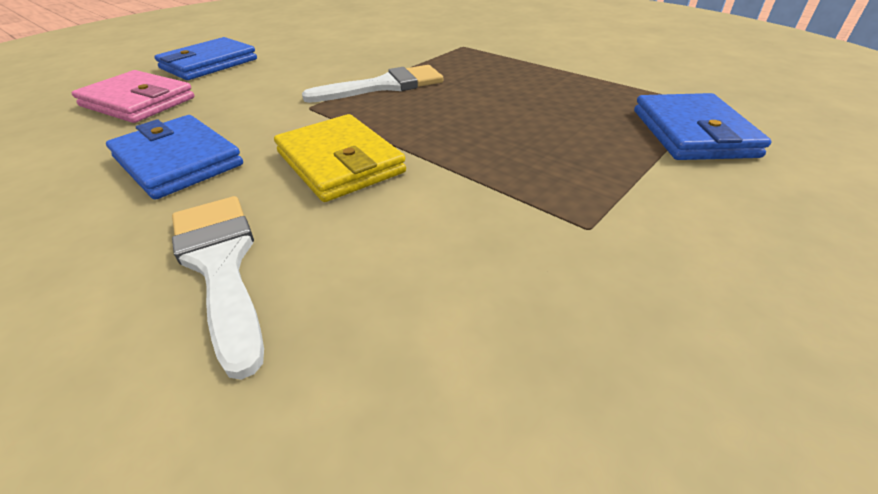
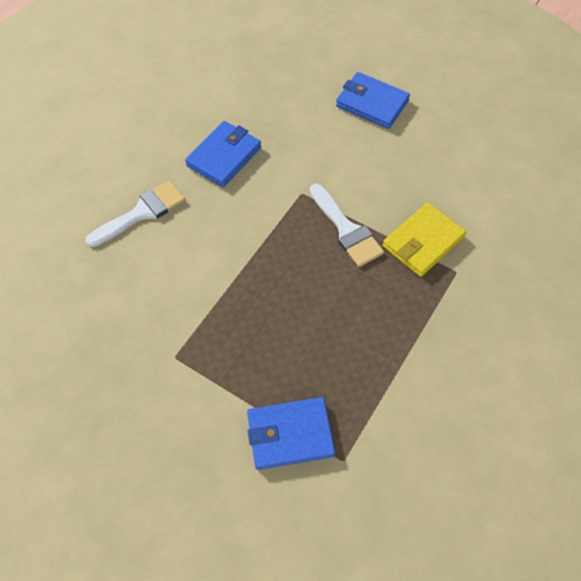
camera: 80 degrees right, 20 degrees up
(138, 102) = (296, 98): pink wallet -> none
(340, 162) = (229, 232): yellow wallet -> yellow wallet (423, 242)

